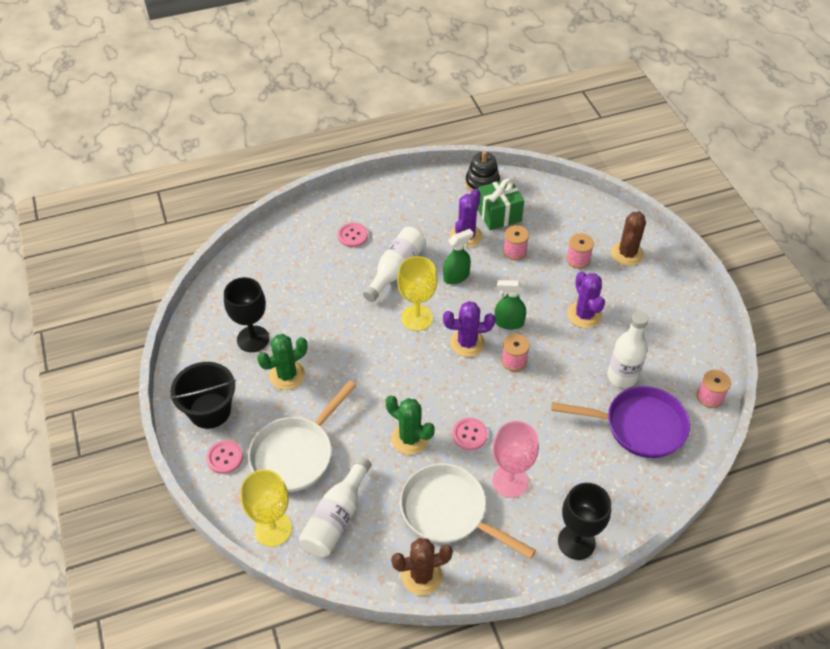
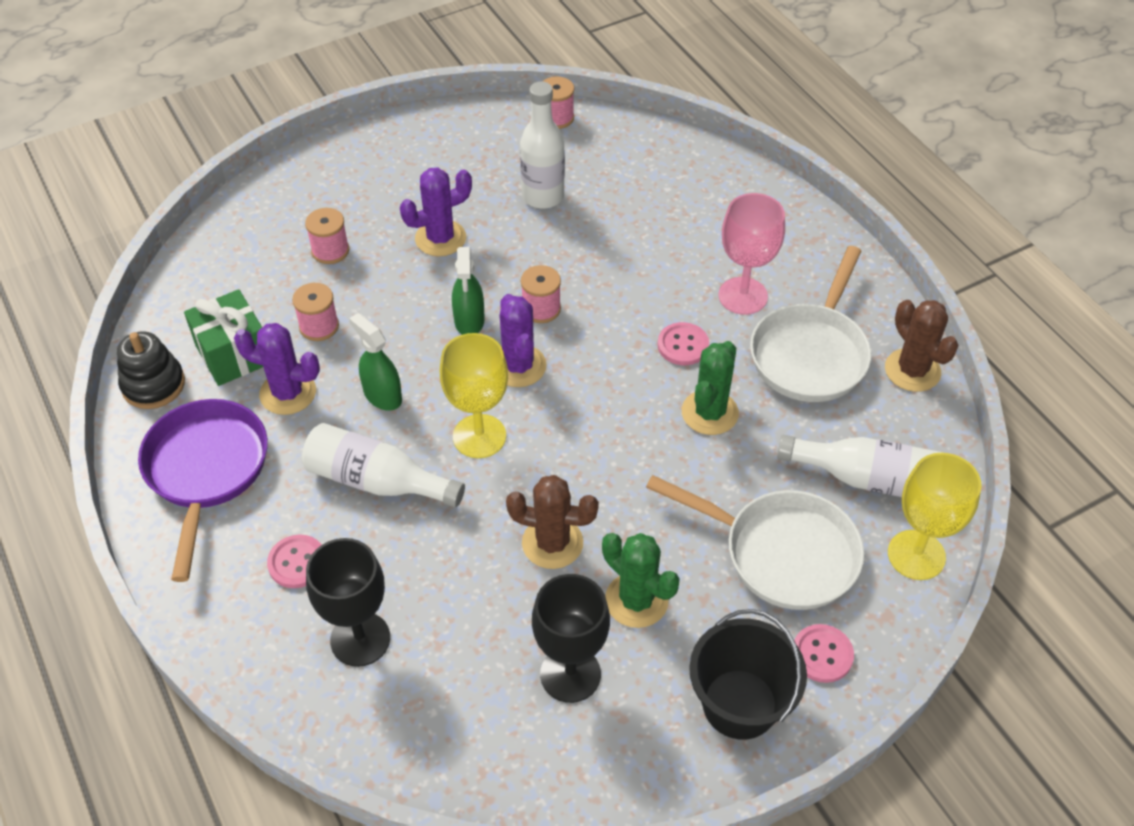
camera: 100 degrees left, 0 degrees up
(576, 542) = (805, 228): black goblet -> black goblet (360, 639)
(627, 254) = (313, 198): brown cactus -> brown cactus (552, 543)
(639, 426) = (619, 178): purple pan -> purple pan (206, 471)

